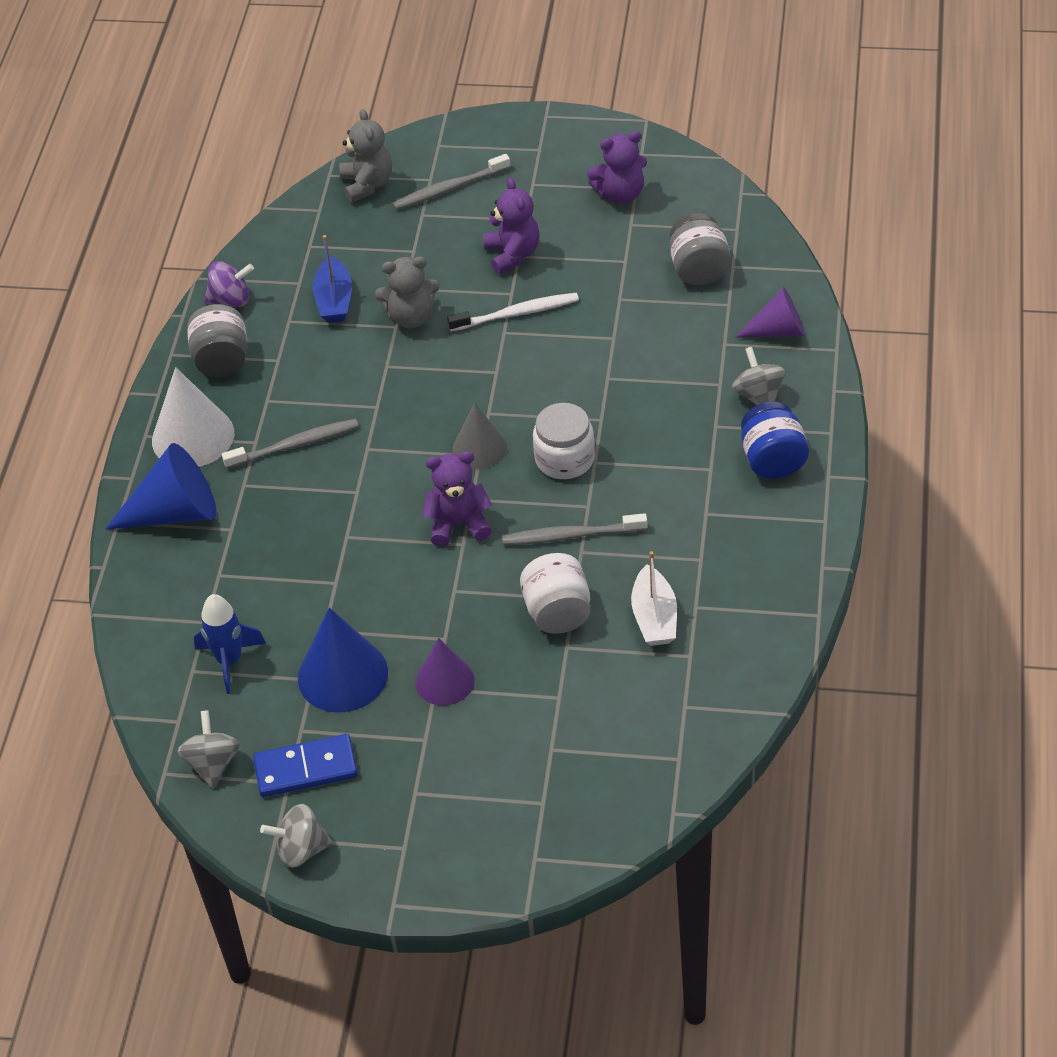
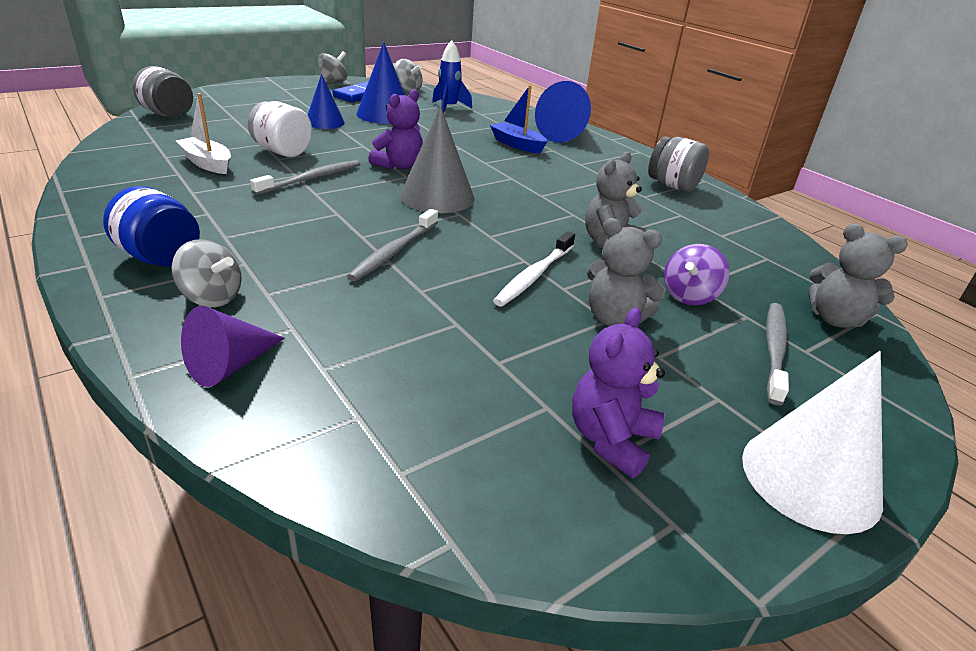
camera: 130 degrees right, 15 degrees down
(193, 437) = (616, 157): white cone -> white cone (810, 478)
(231, 300) = (736, 212): purple spinning top -> purple spinning top (689, 296)
(295, 445) = (556, 168): grey toothbrush -> grey toothbrush (394, 252)
(334, 300) = (679, 234): blue boat -> blue boat (517, 145)
(444, 681) = (325, 122): purple cone -> blue cone
(479, 448) = (437, 197): grey cone -> grey cone, size x1.54
(513, 254) = (614, 318): purple teddy bear -> grey teddy bear
(564, 459) = (364, 208): white jar -> none
(699, 269) = (399, 391): grey jar -> grey jar (168, 114)

